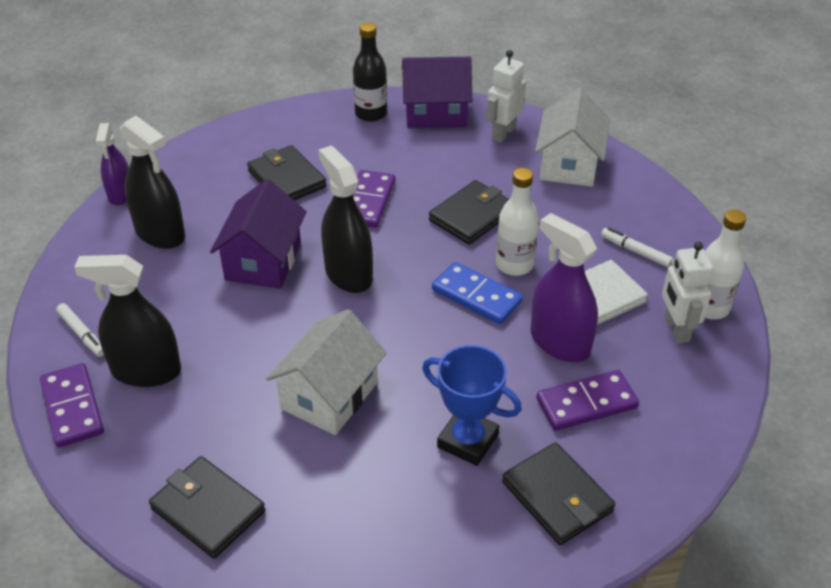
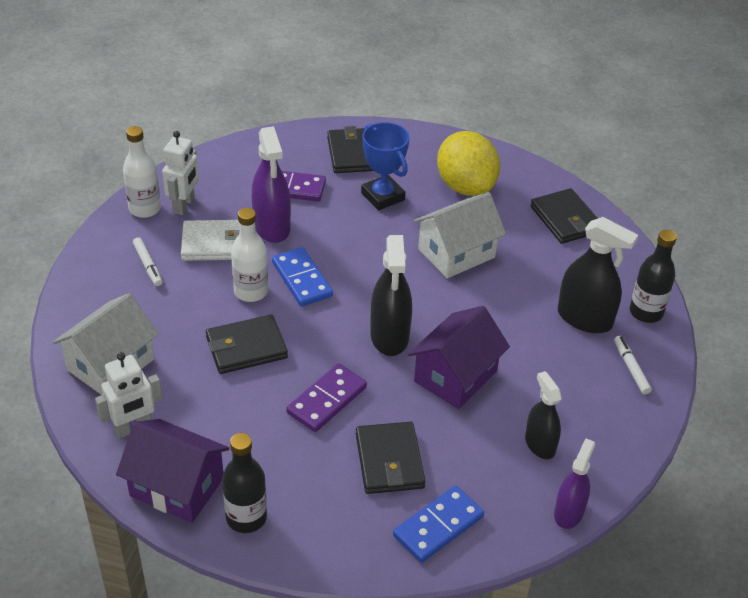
camera: 155 degrees left, 0 degrees up
(72, 408) = (646, 312): purple domino -> black bottle
(160, 233) = (540, 444): black spray bottle -> black spray bottle, size x0.64
(224, 153) = (438, 526): none -> blue domino
(370, 508) = (465, 186): none -> yellow lemon

